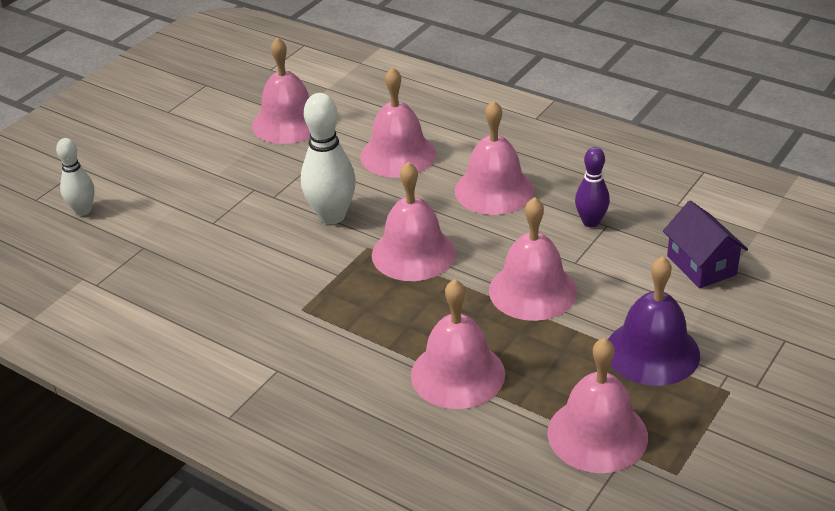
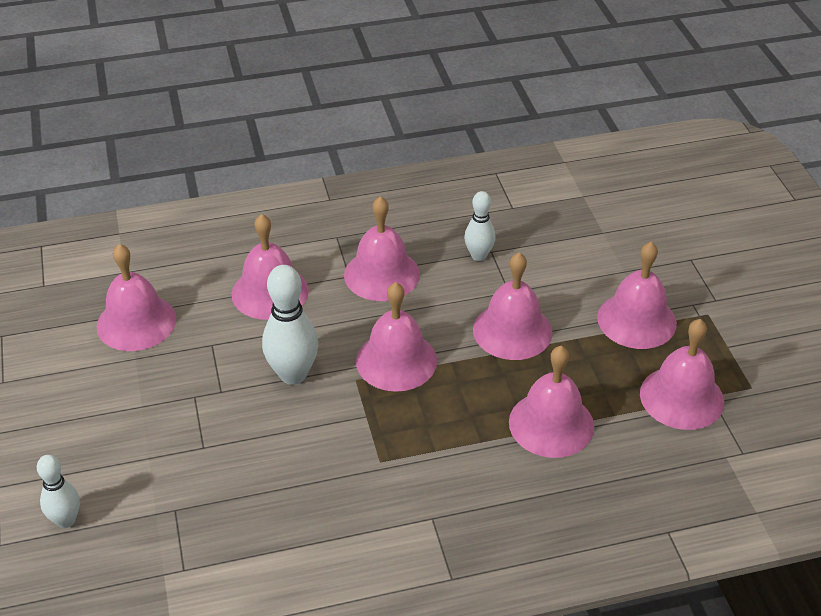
camera: 50 degrees left, 5 degrees up
(591, 222) = (478, 256): purple bowling pin -> white bowling pin
(652, 352) = (636, 320): purple bell -> pink bell
(701, 265) = (584, 241): purple house -> none

